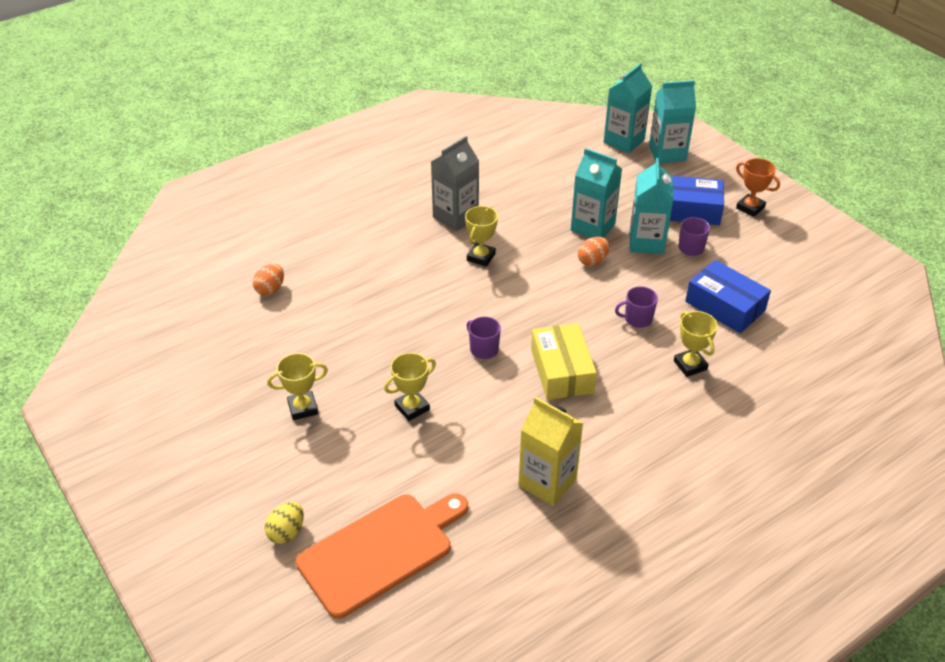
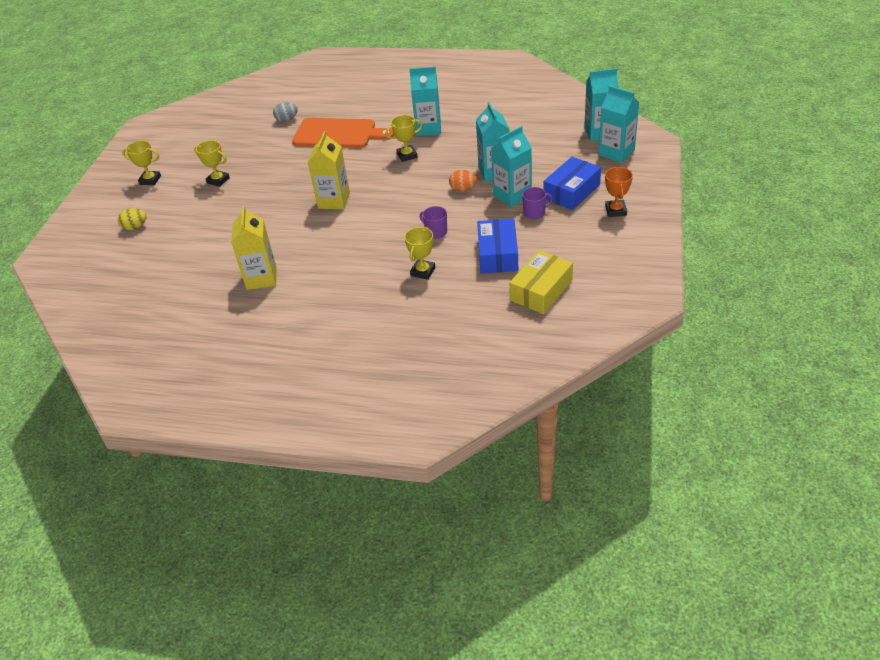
camera: 50 degrees right, 0 degrees up
(270, 289) = (287, 120): orange egg -> grey egg
(380, 551) = (154, 258): orange cutting board -> orange cutting board (338, 134)
(412, 408) = (260, 208): yellow trophy -> yellow trophy (150, 180)
(455, 216) = (428, 128): grey carton -> turquoise carton
(483, 349) = (334, 201): purple mug -> yellow carton
(561, 371) = (353, 233): yellow box -> yellow box (541, 290)
(689, 210) = (571, 192): blue box -> blue box turned 75 degrees clockwise

